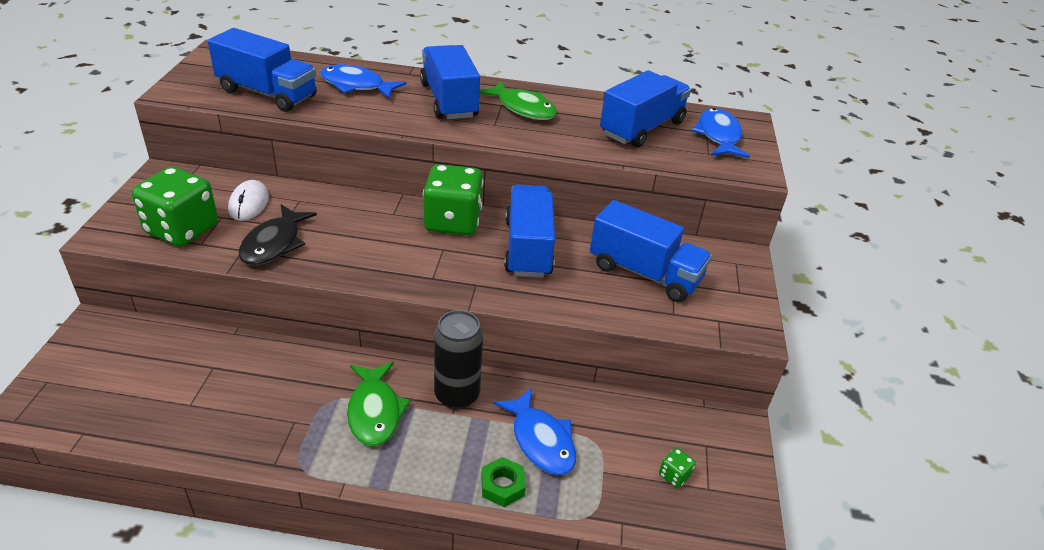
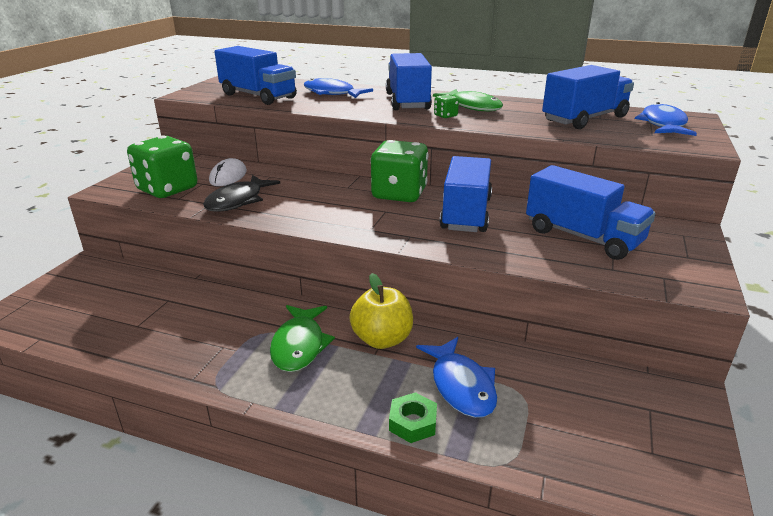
camera: 15 degrees right, 10 degrees down
(457, 395) = (382, 339): black can -> yellow apple
(674, 475) = (610, 434): green dice -> green dice (445, 116)

